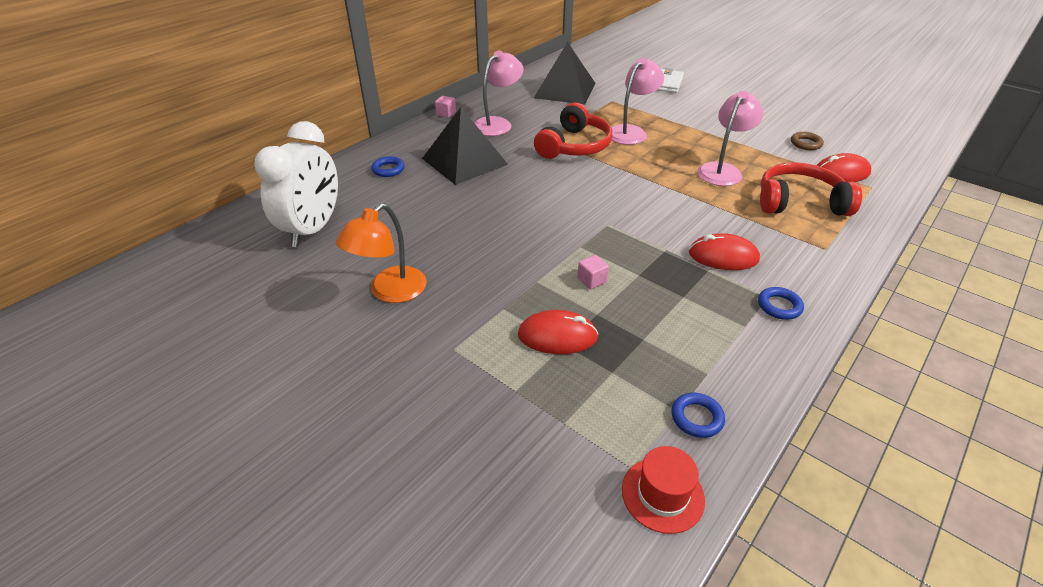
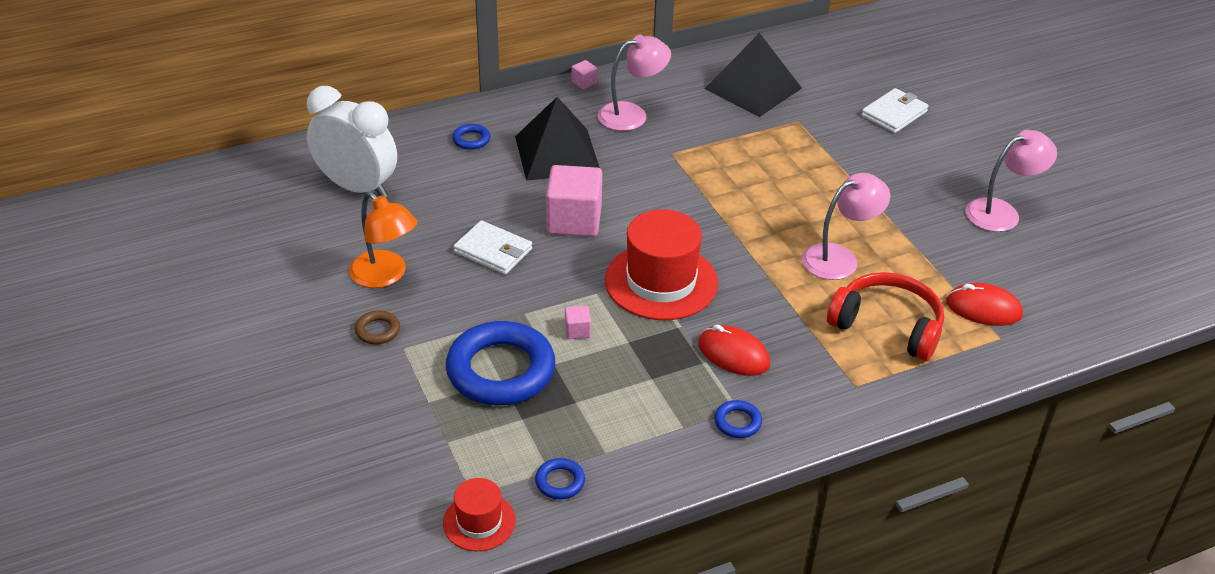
camera: 25 degrees right, 0 degrees up
(313, 229) = (357, 187): white clock -> white clock turned 105 degrees counterclockwise
(390, 292) = (385, 276): orange lamp -> orange lamp turned 105 degrees counterclockwise
(470, 242) = (493, 251): none -> white wallet
(516, 201) = (574, 220): none -> pink cube
(557, 336) = (501, 370): red mouse -> blue ring
(574, 146) = (694, 171): red headphones -> none
(620, 223) = (661, 281): none -> red hat
(631, 132) = (780, 173): pink lamp -> pink lamp (1001, 212)
(806, 144) = (985, 257): brown ring -> brown ring (377, 330)

